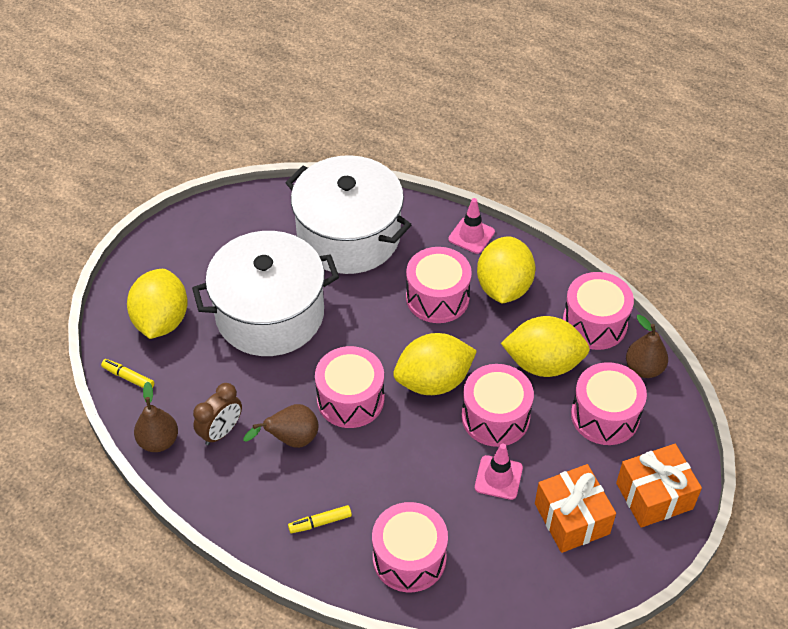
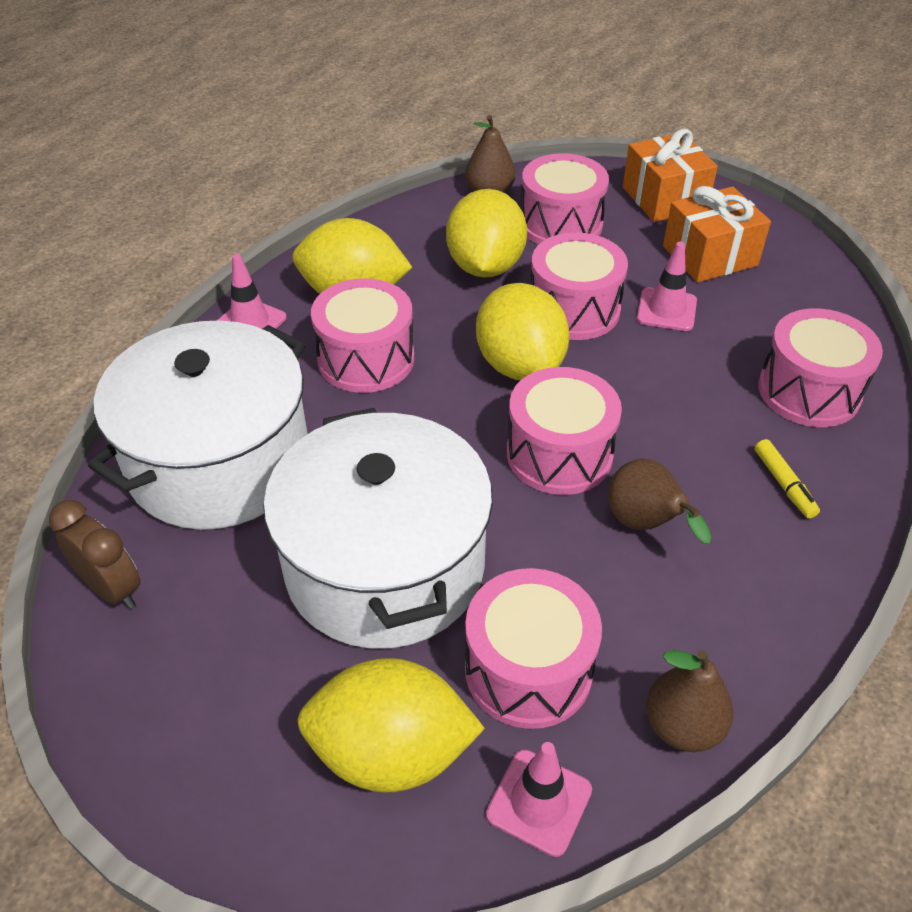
camera: 90 degrees left, 5 degrees down
(128, 377) = (539, 802): yellow marker -> pink traffic cone
(221, 432) = (645, 624): brown clock -> brown clock (112, 589)
(594, 323) = (420, 223): pink drum -> pink drum (528, 669)

